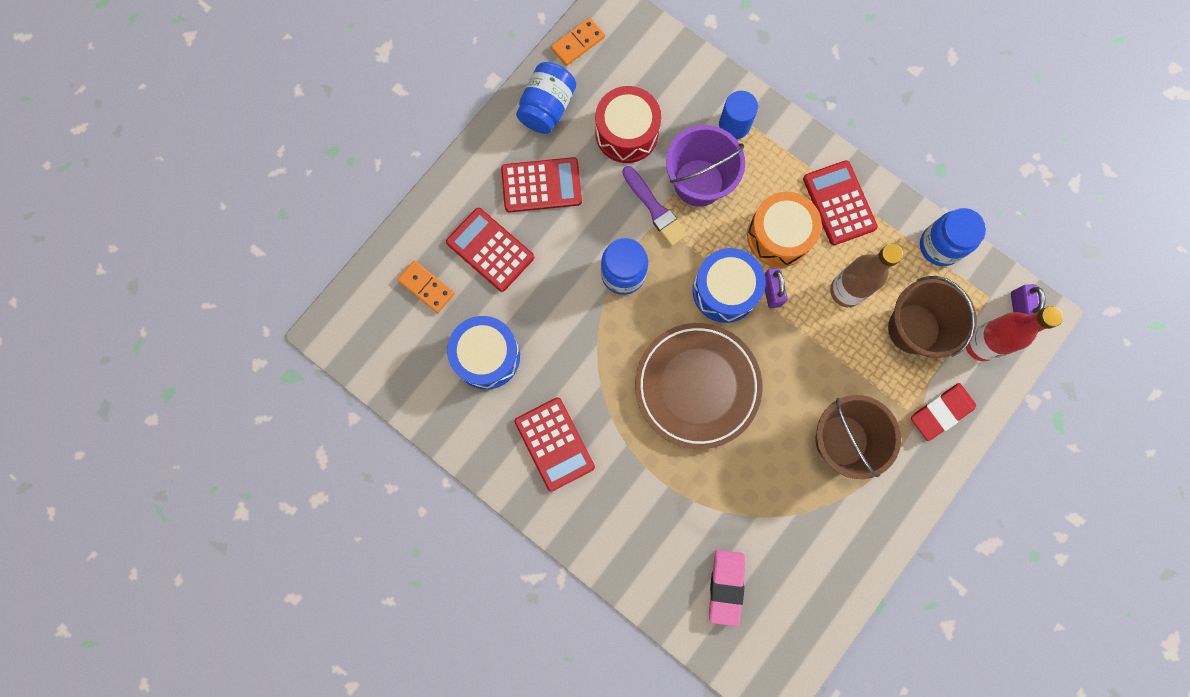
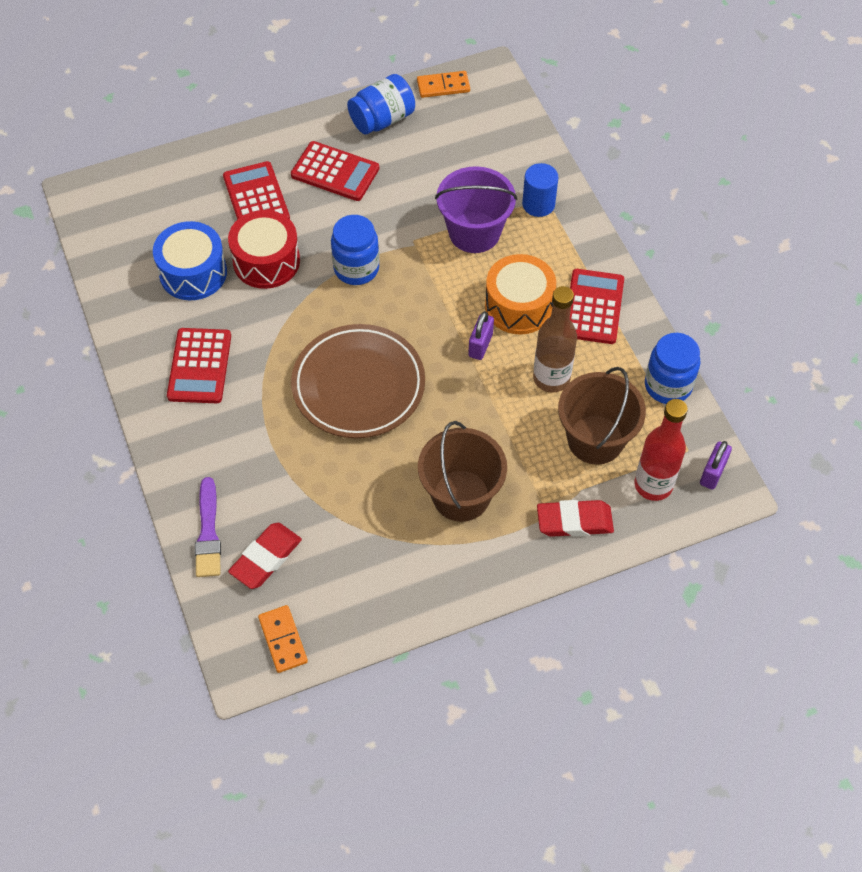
camera: 30 degrees right, 20 degrees down
(426, 287) = (182, 199): orange domino -> orange domino (283, 640)
(626, 133) = (437, 168): red drum -> red drum (266, 261)
(655, 208) = (421, 233): purple brush -> purple brush (208, 532)
(725, 290) = (438, 324): blue drum -> none
(726, 586) = (266, 558): pink eraser -> red eraser

